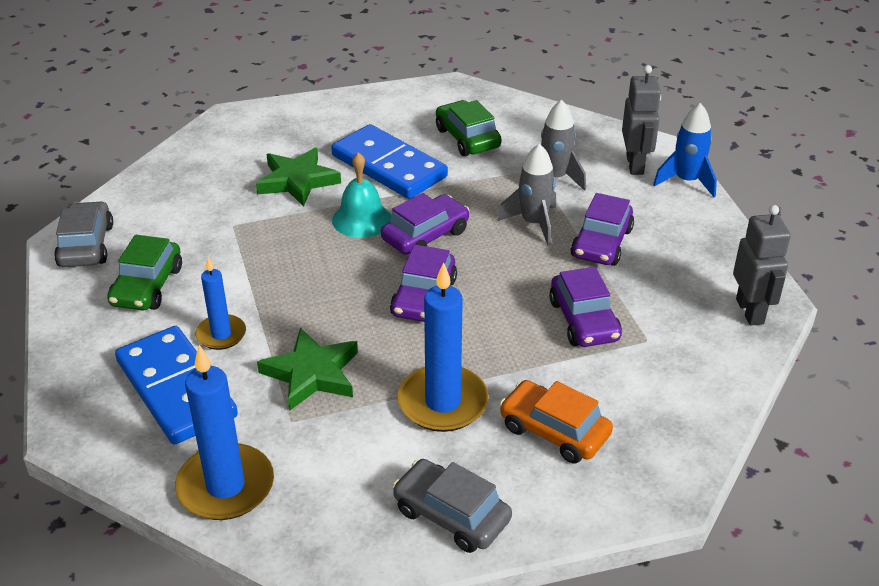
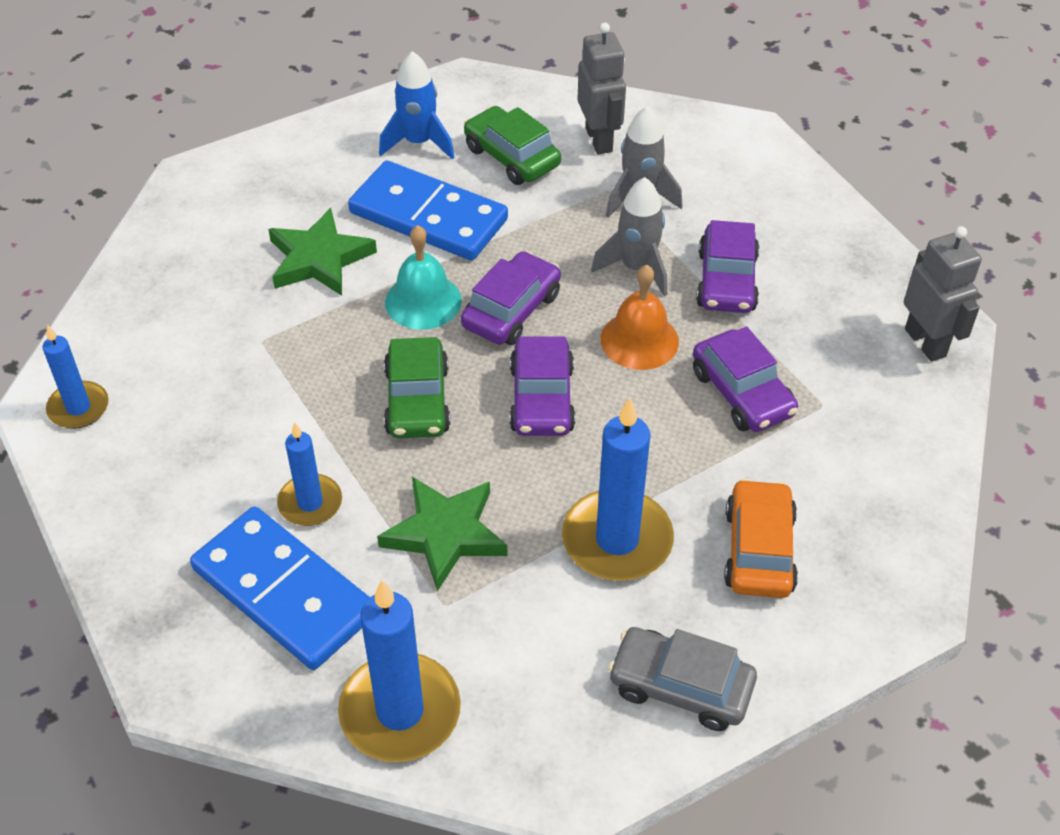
camera: 15 degrees left, 10 degrees up
(86, 245) = (78, 408): grey car -> blue candle
(147, 286) = (186, 452): green car -> green car (417, 400)
(516, 271) = (639, 340): none -> orange bell
(554, 431) = (758, 550): orange car -> orange car turned 75 degrees clockwise
(635, 165) = (729, 161): grey robot -> grey robot (599, 140)
(686, 181) = (797, 174): blue rocket -> blue rocket (418, 142)

